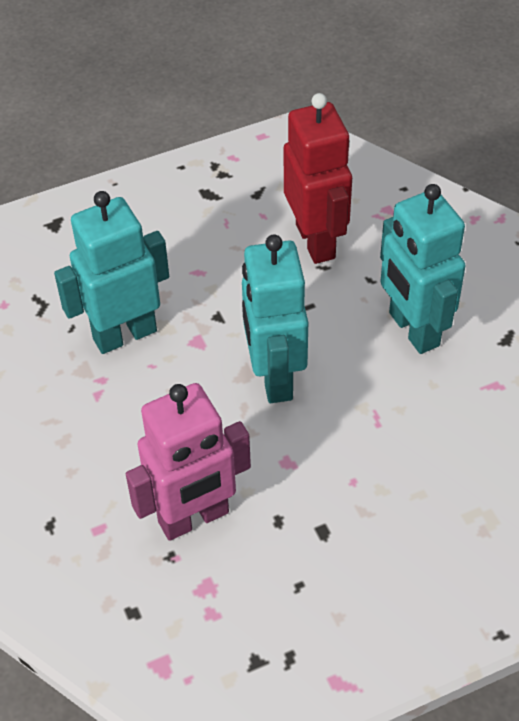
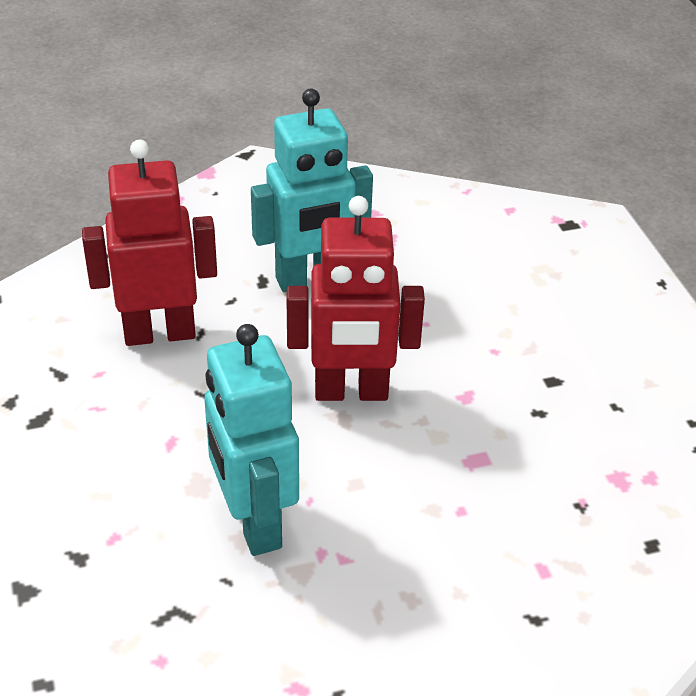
camera: 85 degrees left, 10 degrees down
(194, 518) = (533, 480): pink robot -> none
(274, 377) = (351, 392): turquoise robot -> red robot

